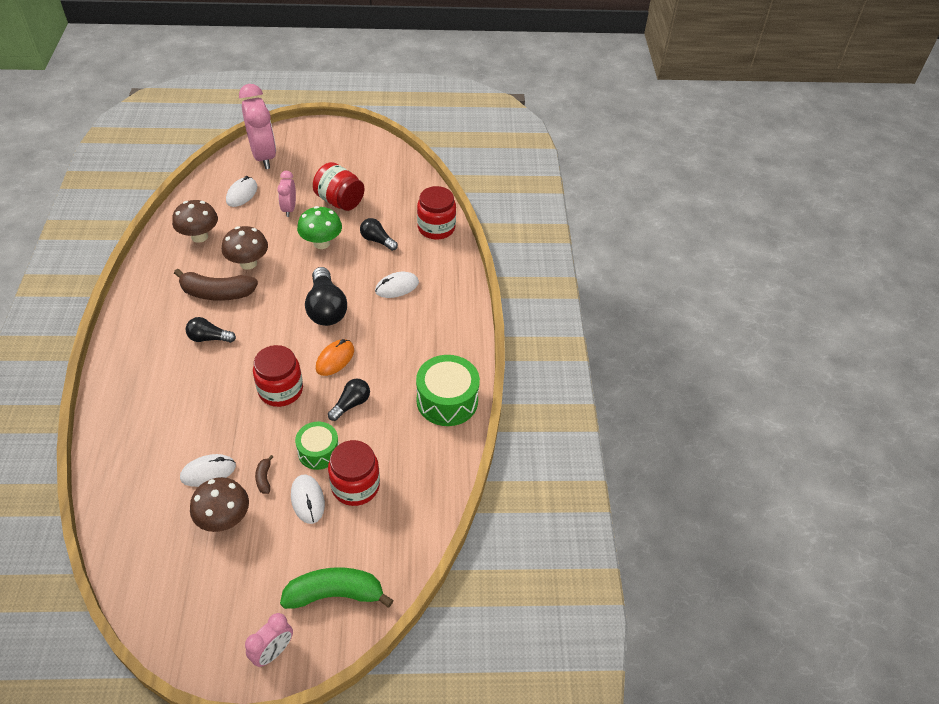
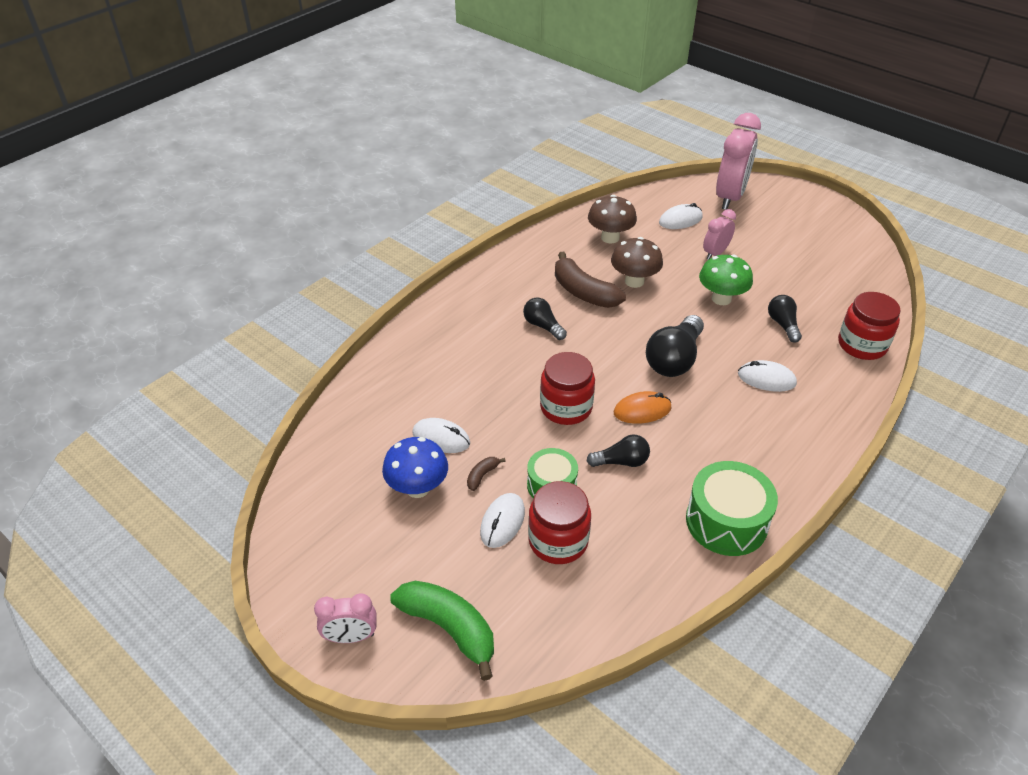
camera: 45 degrees right, 5 degrees down
(224, 519) = (417, 488): brown mushroom -> blue mushroom
(340, 201) = (774, 270): red jar -> none

